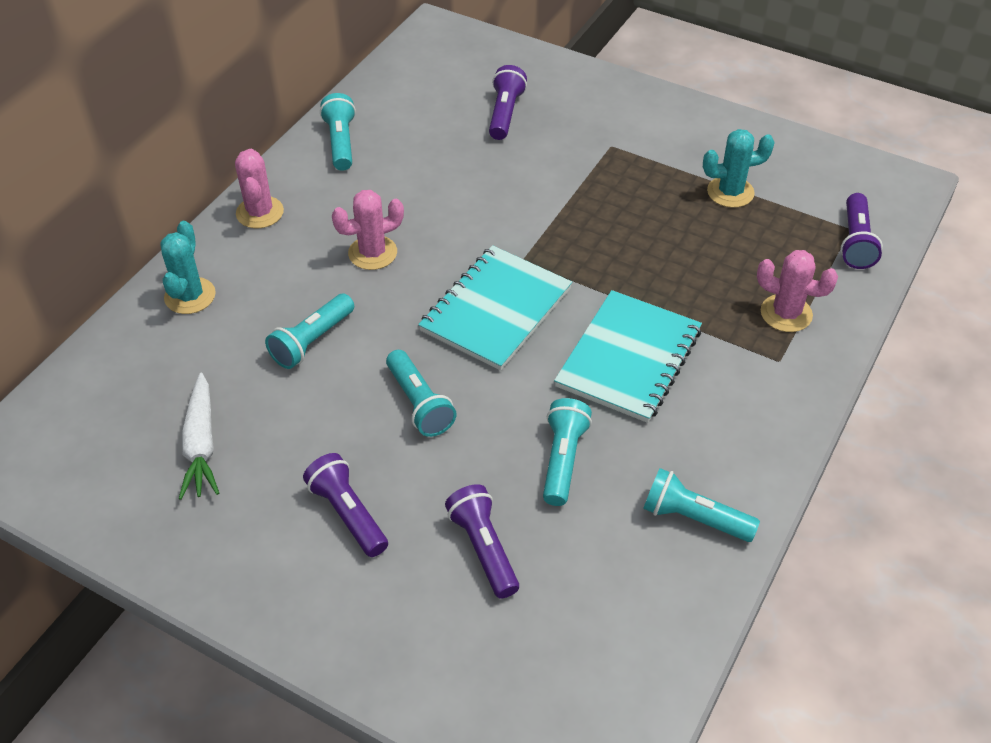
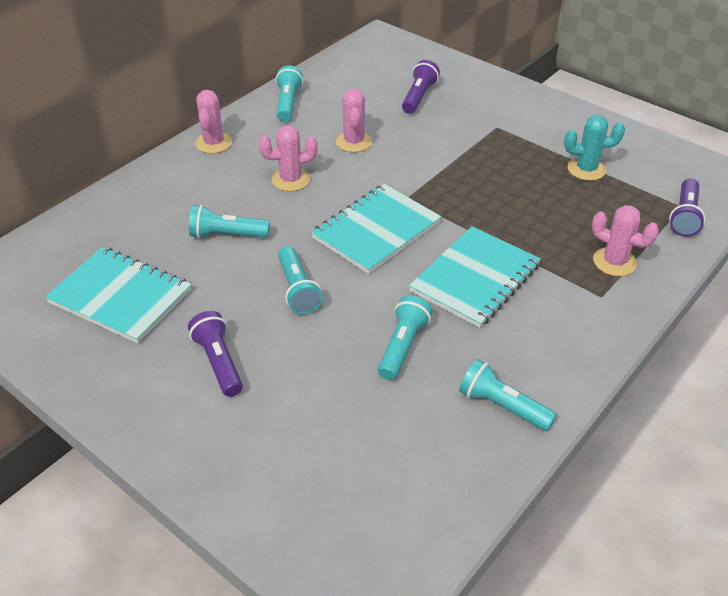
camera: 10 degrees right, 5 degrees down
(190, 296) = (144, 193): turquoise cactus -> none
(201, 445) = (120, 296): white carrot -> turquoise notebook
(312, 341) = (227, 235): turquoise flashlight -> turquoise flashlight turned 45 degrees clockwise
(438, 189) = (354, 142): none -> pink cactus
(483, 548) = (320, 404): purple flashlight -> none

